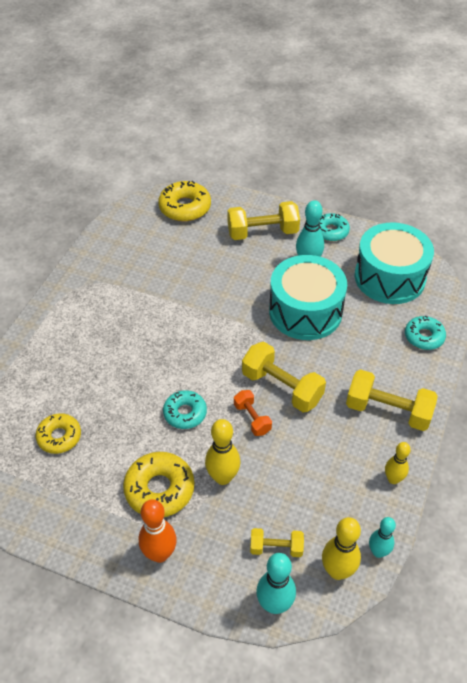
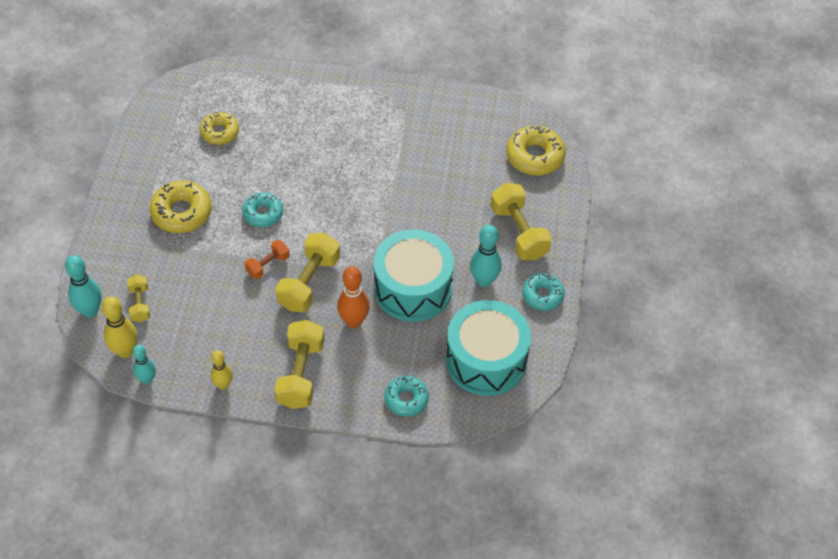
camera: 75 degrees right, 5 degrees up
(160, 554) = (123, 226): orange bowling pin -> orange bowling pin (353, 321)
(223, 477) = (201, 254): yellow bowling pin -> none

